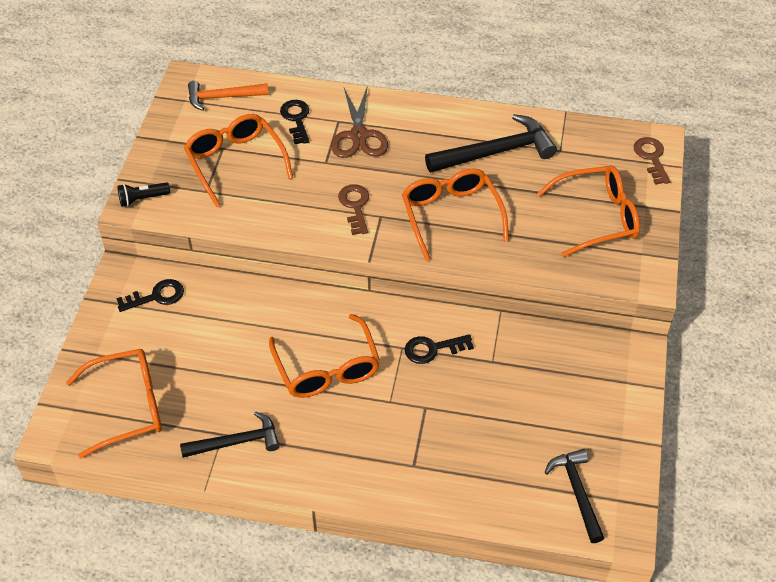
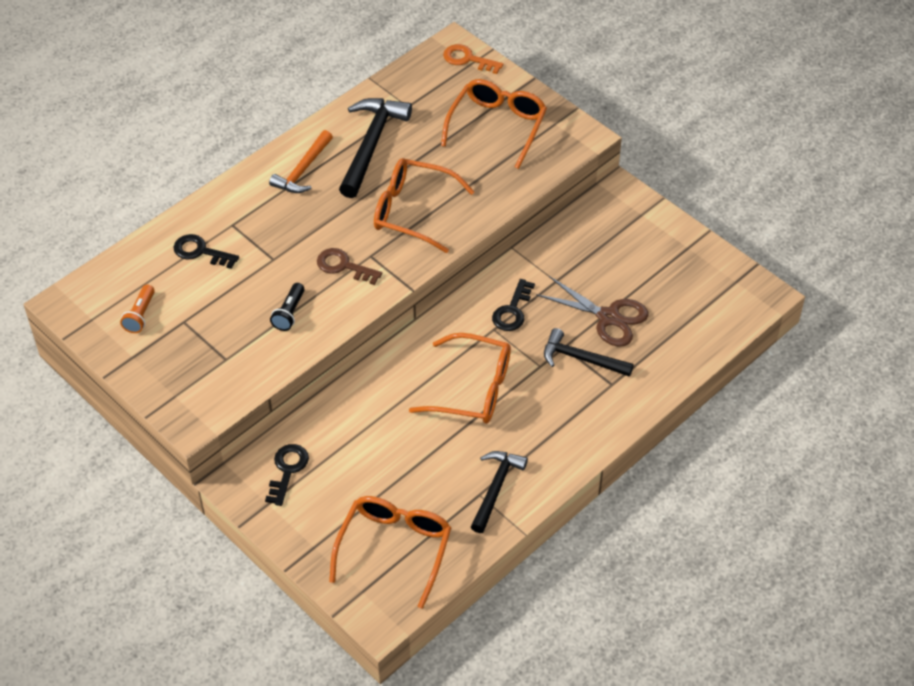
camera: 55 degrees left, 0 degrees up
(143, 199) = (190, 410): black flashlight -> black flashlight (289, 313)
(209, 122) = (140, 315): none -> orange flashlight
(223, 97) = (118, 289): orange hammer -> orange hammer (303, 170)
(235, 162) = (210, 321): orange glasses -> none
(358, 136) = (264, 220): brown scissors -> brown scissors (608, 317)
(577, 492) = (712, 300): black hammer -> black hammer (581, 359)
(651, 158) = (468, 59): brown key -> orange key

